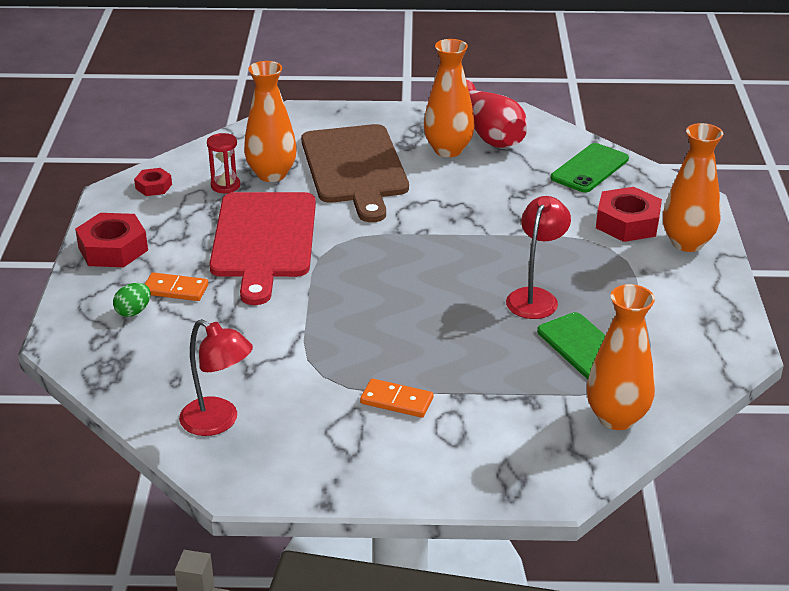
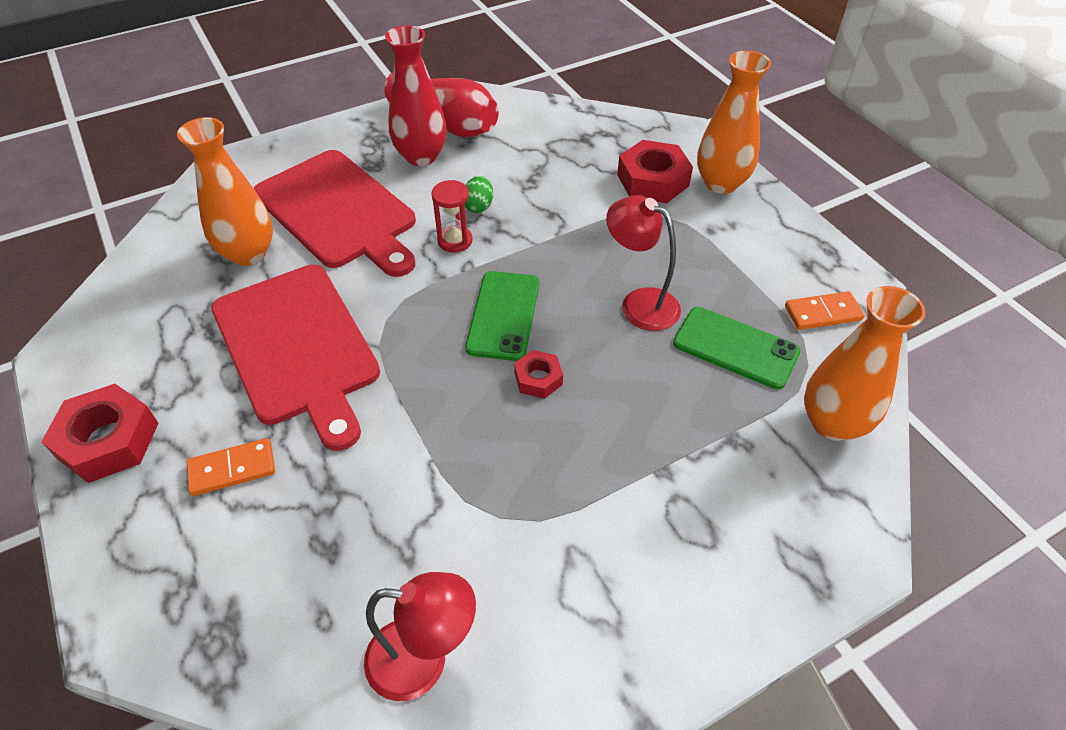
camera: 30 degrees left, 15 degrees up
(133, 311) = (196, 530): green egg -> green egg (478, 206)
(153, 186) = (109, 324): red nut -> red nut (538, 379)
(225, 186) = (202, 289): red hourglass -> red hourglass (455, 241)
(355, 168) = (338, 212): brown cutting board -> red cutting board
(396, 401) = (607, 513): orange domino -> orange domino (823, 313)
(448, 150) = (421, 156): orange vase -> red vase
(535, 297) = (639, 303): red lamp -> red lamp turned 45 degrees counterclockwise
(589, 168) = (571, 131): green phone -> green phone (503, 315)

